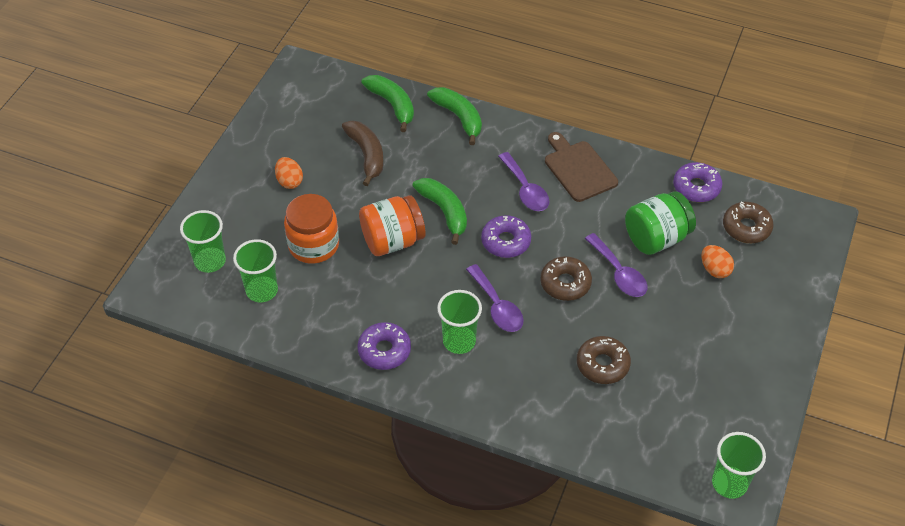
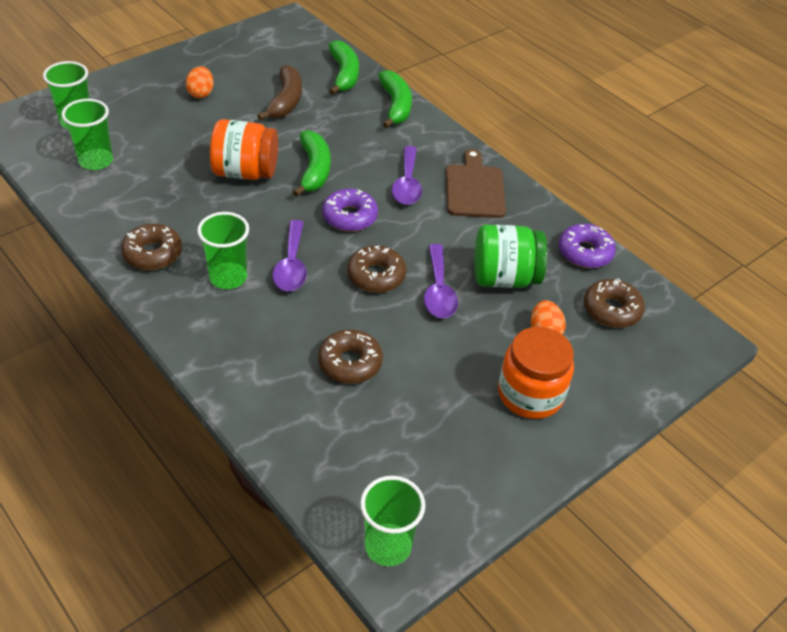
camera: 25 degrees right, 5 degrees down
(313, 245) = (174, 147): orange jar -> orange jar (530, 394)
(384, 350) = (153, 253): purple donut -> brown donut

